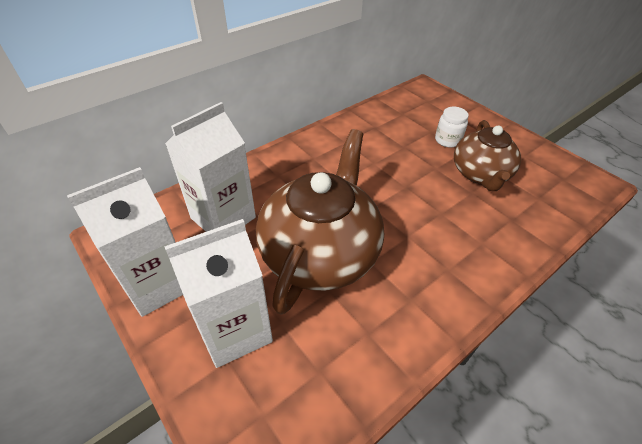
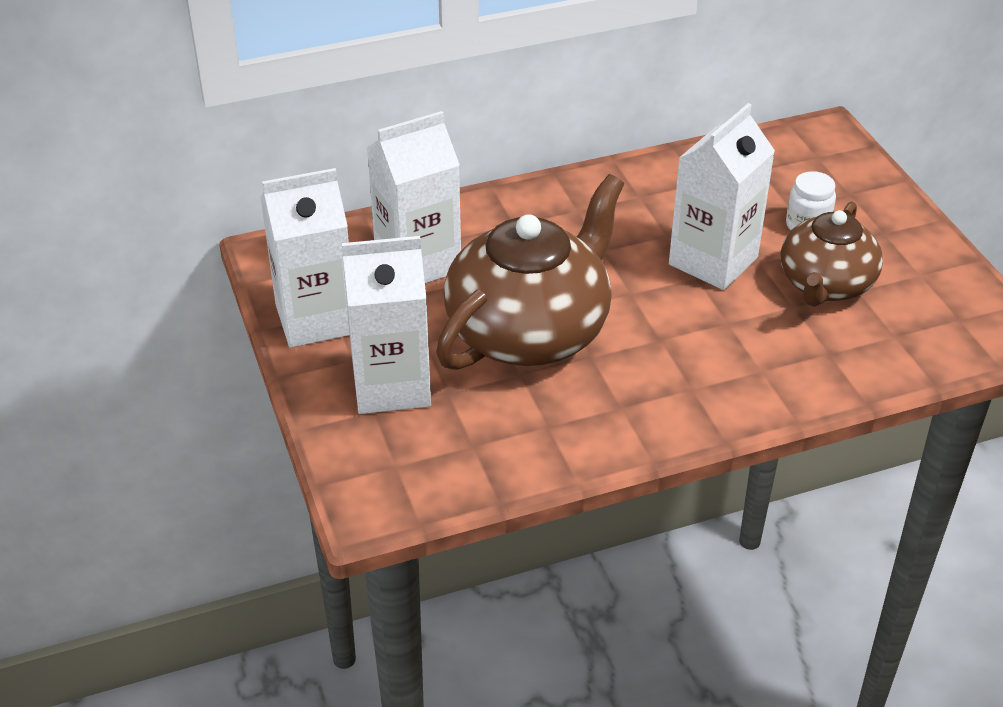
camera: 20 degrees right, 5 degrees down
(409, 173) = (713, 261): none -> white carton

